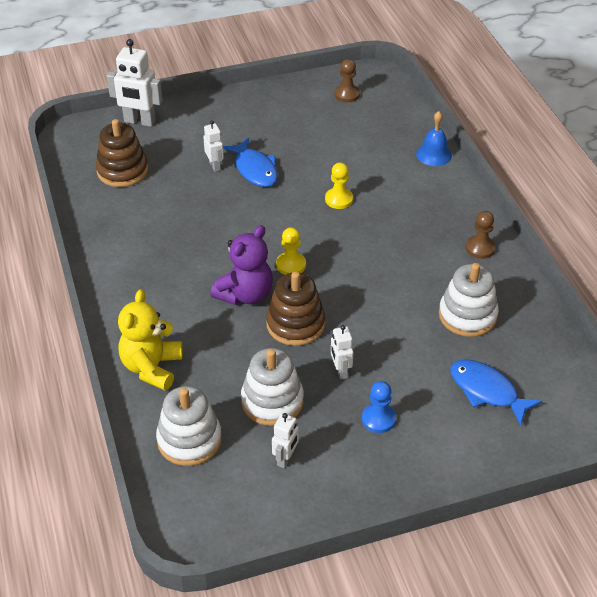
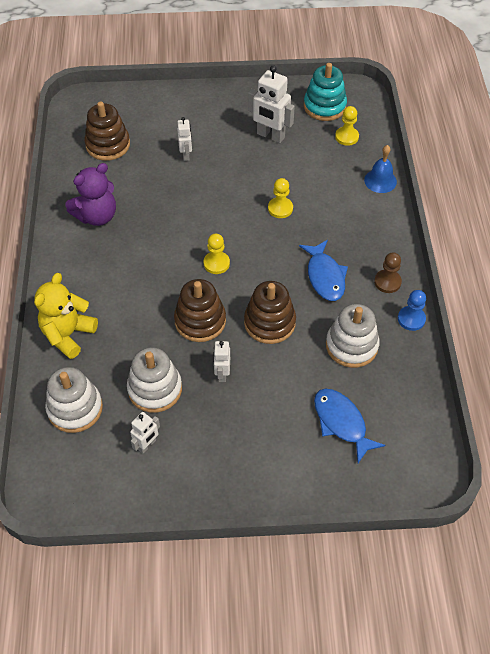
camera: 15 degrees right, 10 degrees up
(139, 121) = (138, 100): white robot -> white robot (270, 136)
(245, 294) = (168, 283): purple teddy bear -> purple teddy bear (97, 216)
(255, 169) = (218, 165): blue fish -> blue fish (325, 276)
(347, 94) = (324, 106): brown pawn -> turquoise stacking toy
(372, 311) = (269, 322): none -> brown stacking toy
(378, 419) = (238, 427): blue pawn -> blue pawn (411, 319)
(382, 119) = (346, 137): none -> yellow pawn

